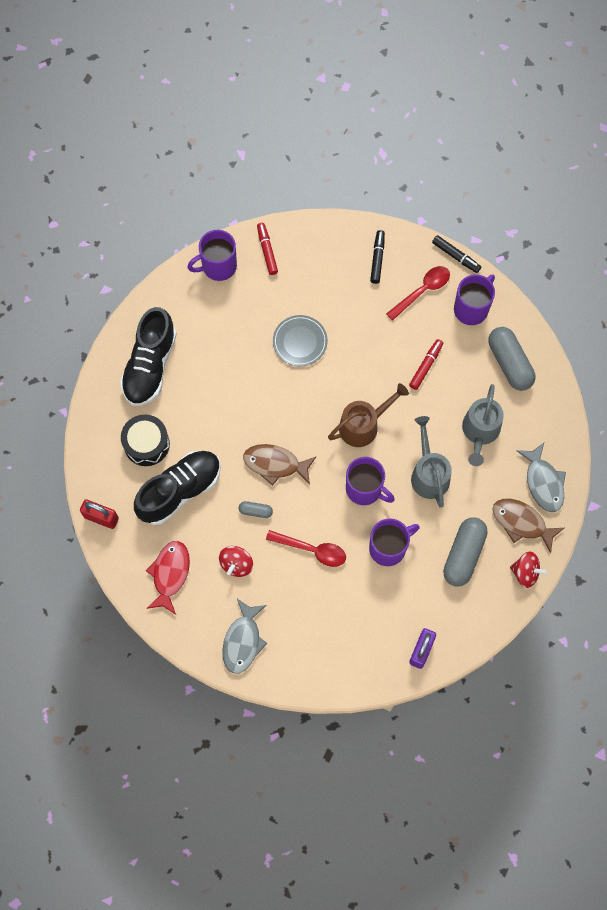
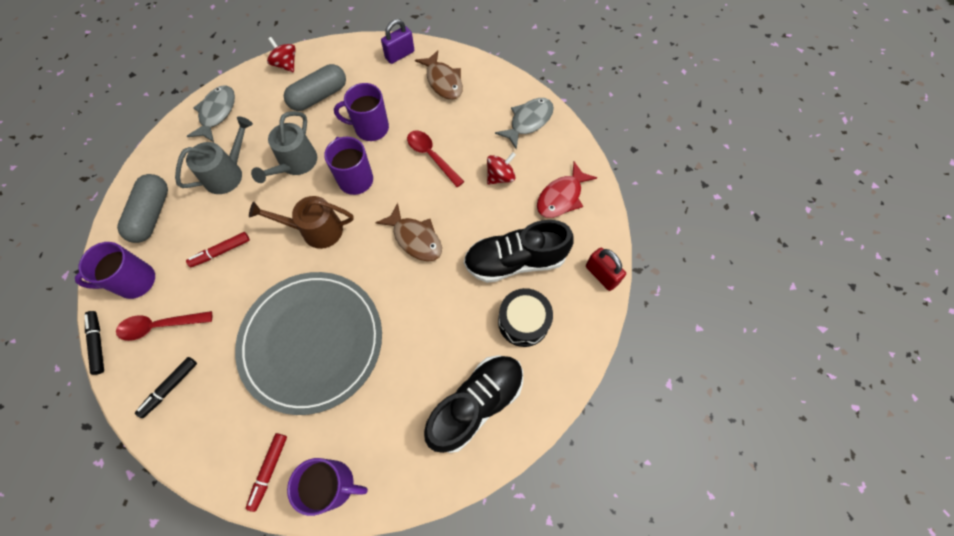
camera: 150 degrees left, 5 degrees down
(255, 511) = (458, 209): grey capsule -> none
(300, 342) = (312, 342): grey plate -> grey plate, size x2.25
(522, 523) = (258, 95): brown fish -> brown fish (443, 81)

